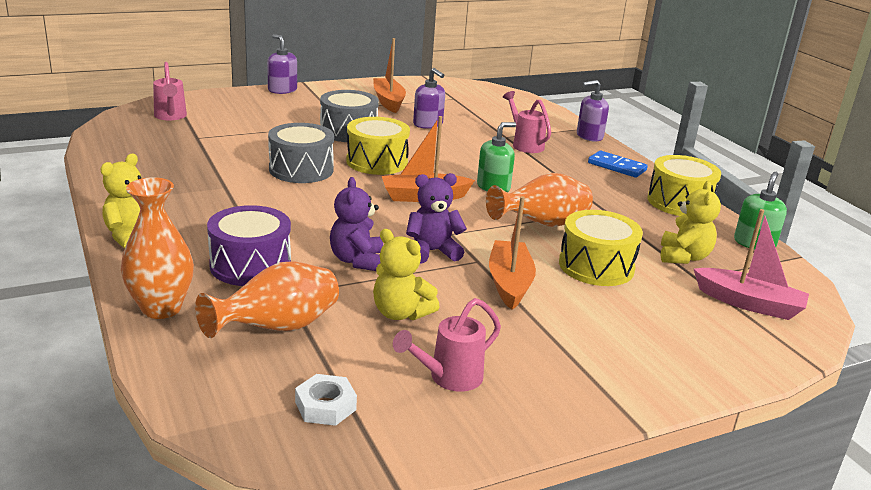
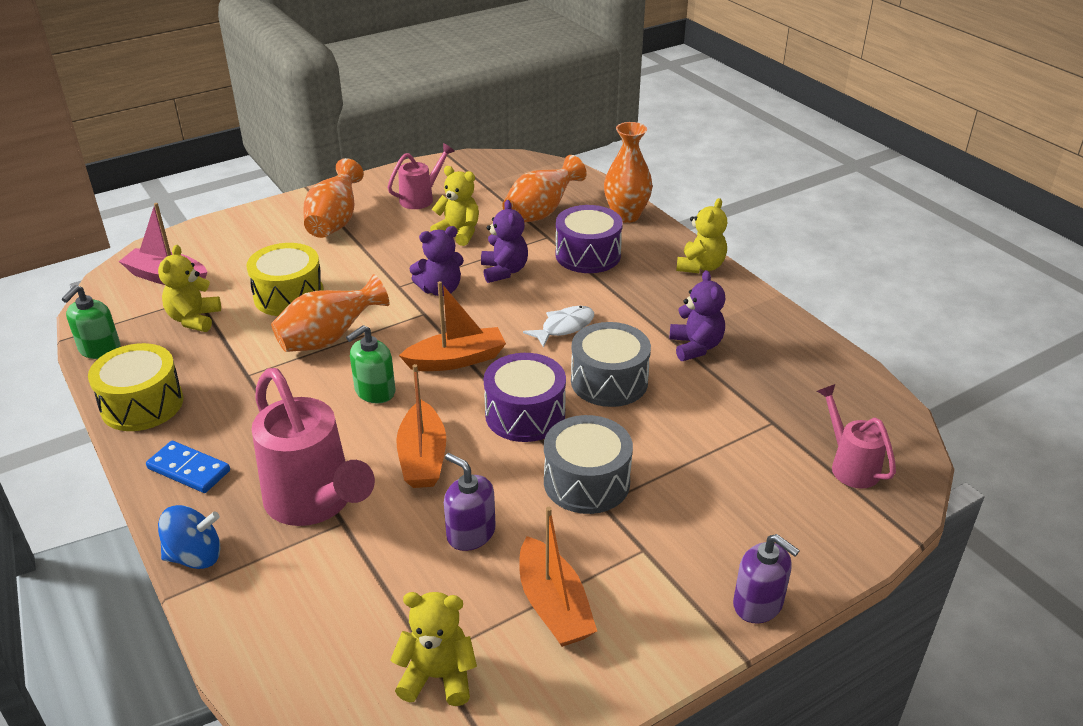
camera: 175 degrees right, 10 degrees up
(209, 179) = (695, 347): none -> purple teddy bear
(317, 206) = (564, 327): none -> white fish
(325, 406) = (492, 177): white nut -> none
(377, 162) = (525, 414): yellow drum -> purple drum
(451, 94) = (438, 676): none -> yellow teddy bear
(509, 283) = (373, 268): orange boat -> orange boat (423, 457)
(525, 144) = (315, 503): pink watering can -> pink watering can, size x1.82
(572, 352) = (335, 222): none -> orange vase
(589, 136) = (195, 556): purple soap dispenser -> blue spinning top

